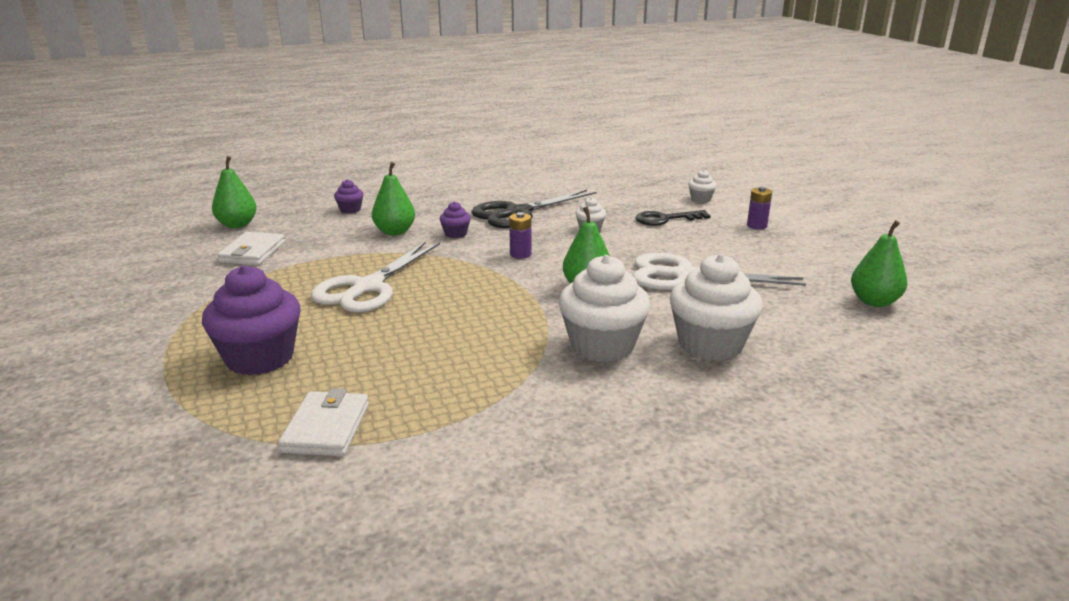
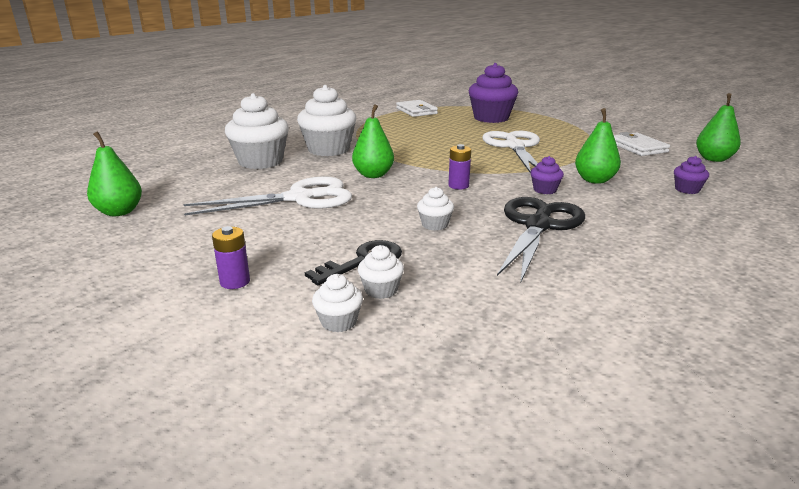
camera: 150 degrees right, 0 degrees up
(667, 205) = (381, 290): none -> white cupcake

